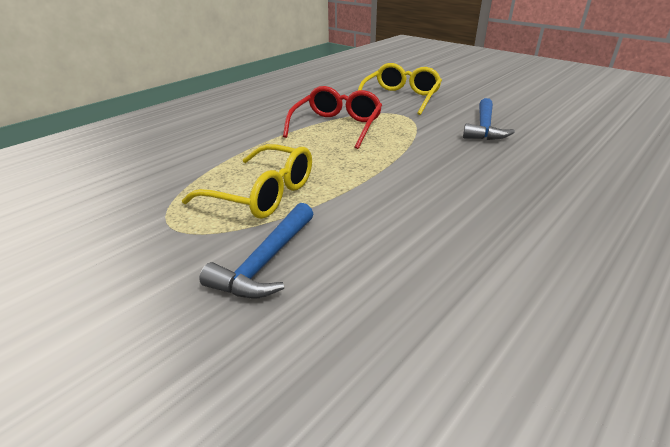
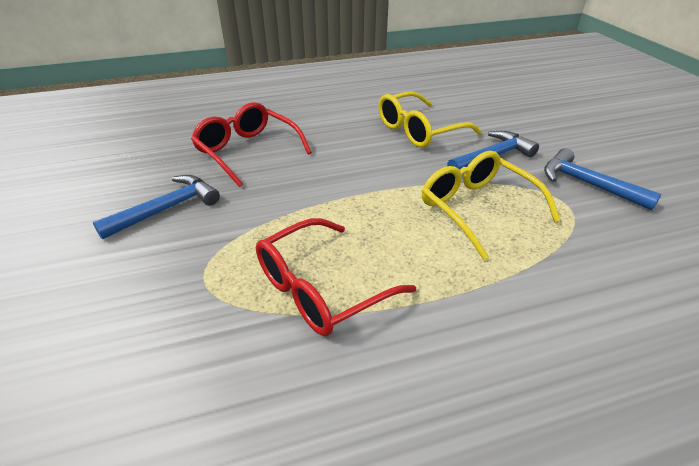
camera: 150 degrees left, 5 degrees up
(136, 261) = (588, 184): none -> blue hammer
(400, 98) = (132, 331): yellow glasses -> yellow glasses (419, 130)
(523, 175) = (248, 151): none -> red glasses

